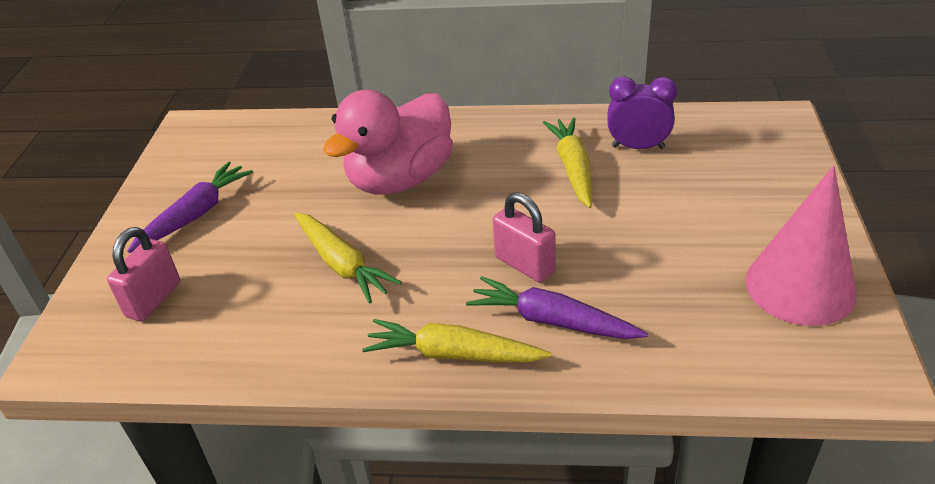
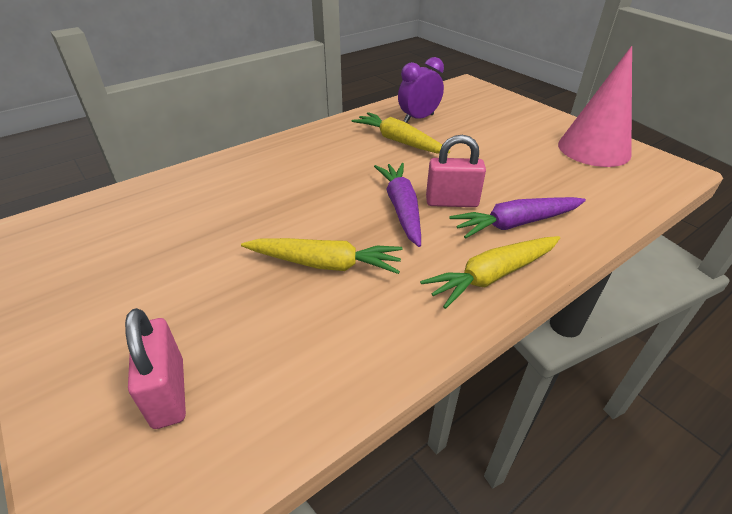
camera: 45 degrees left, 0 degrees up
(196, 214) = (121, 296): purple carrot -> purple carrot (401, 208)
(400, 179) = (290, 191): pink duck -> none

